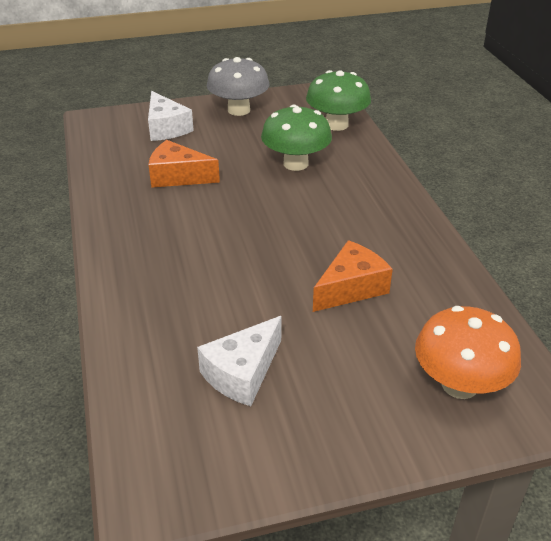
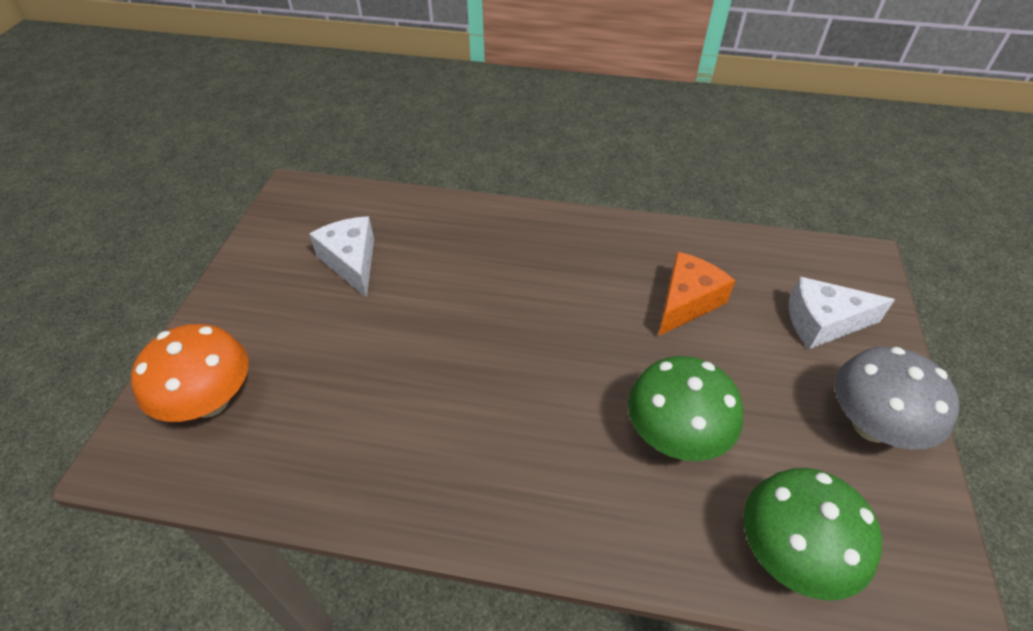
camera: 115 degrees right, 10 degrees up
(351, 288) = (392, 379): orange cheese -> none

